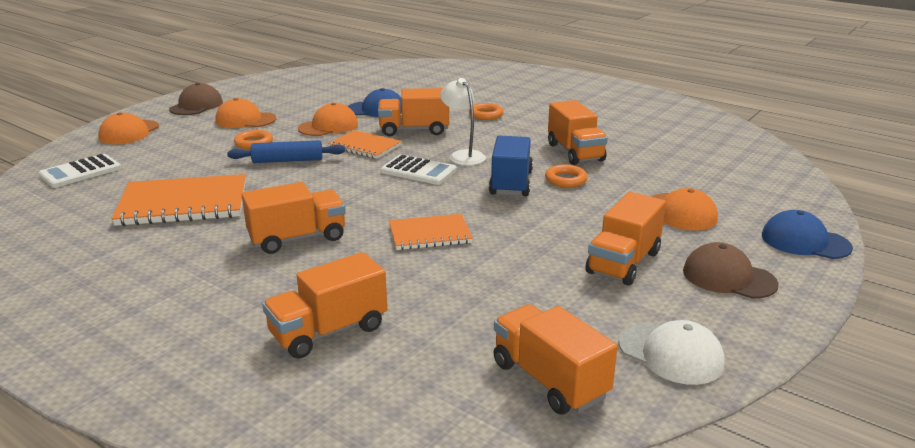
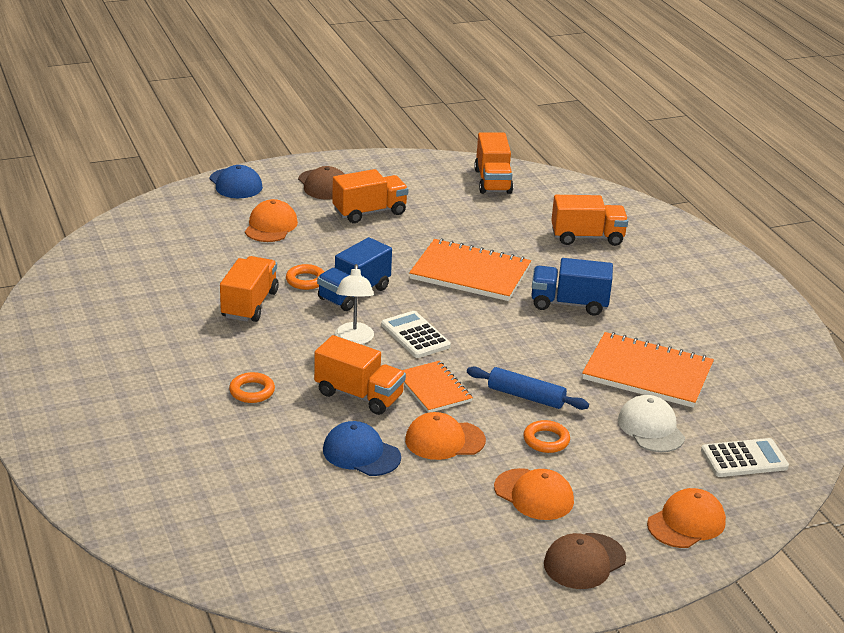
camera: 150 degrees left, 5 degrees up
(297, 238) = (569, 304): orange truck -> blue truck
(430, 234) = (470, 273): orange notebook -> orange notebook, size x1.67
(671, 353) = (419, 170): white cap -> white cap (651, 428)

